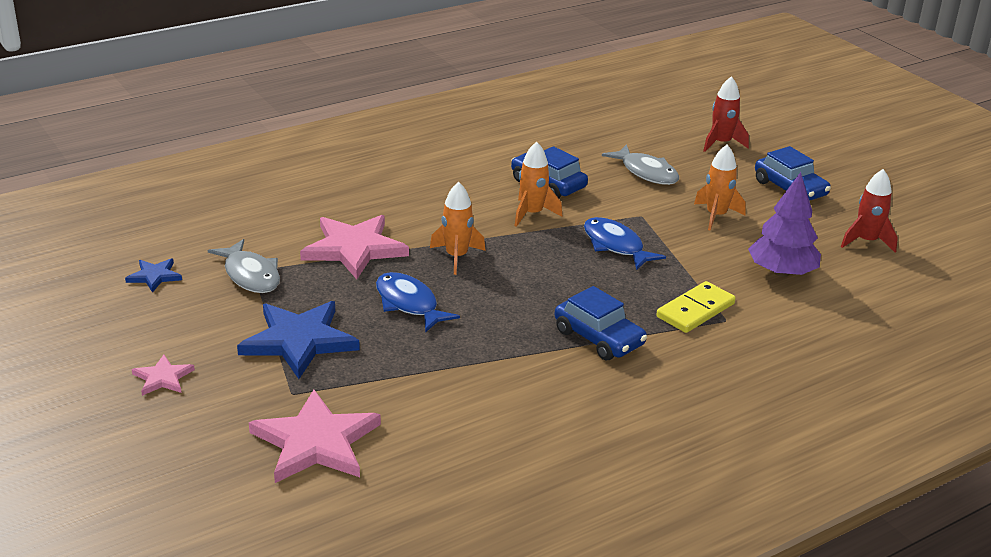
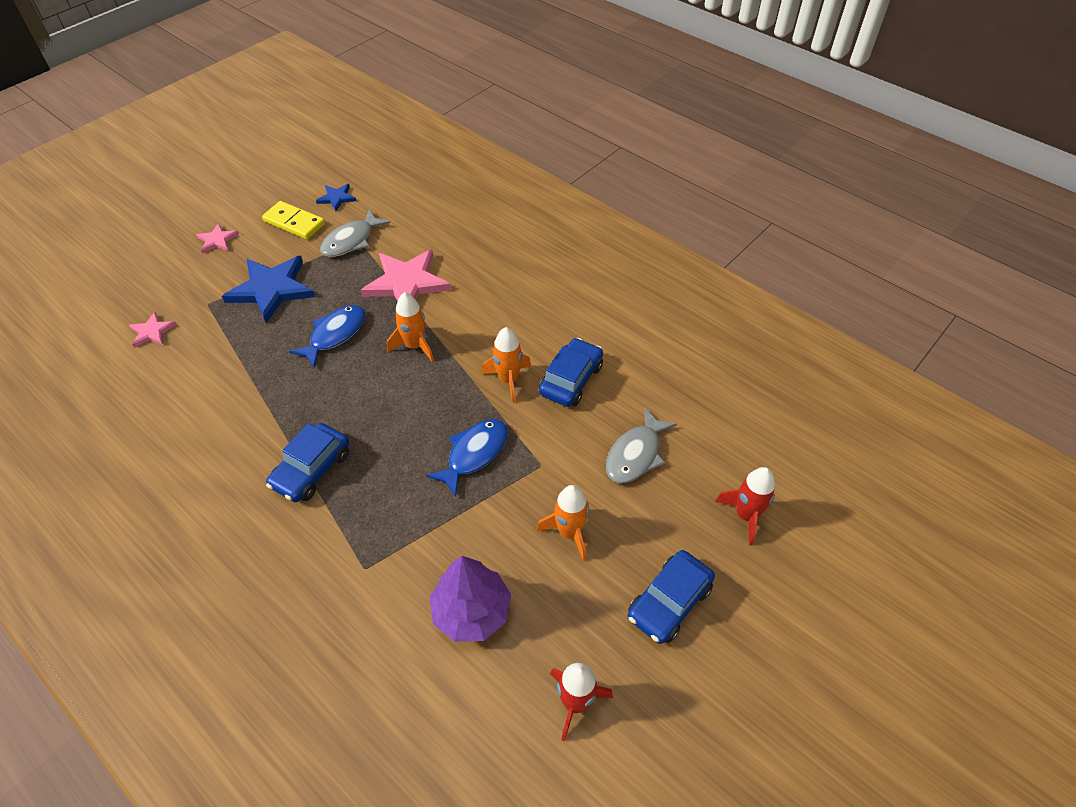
camera: 75 degrees right, 20 degrees up
(316, 442) = (152, 332): pink star -> pink star, size x0.49
(695, 310) = (375, 539): yellow domino -> yellow domino (294, 222)

